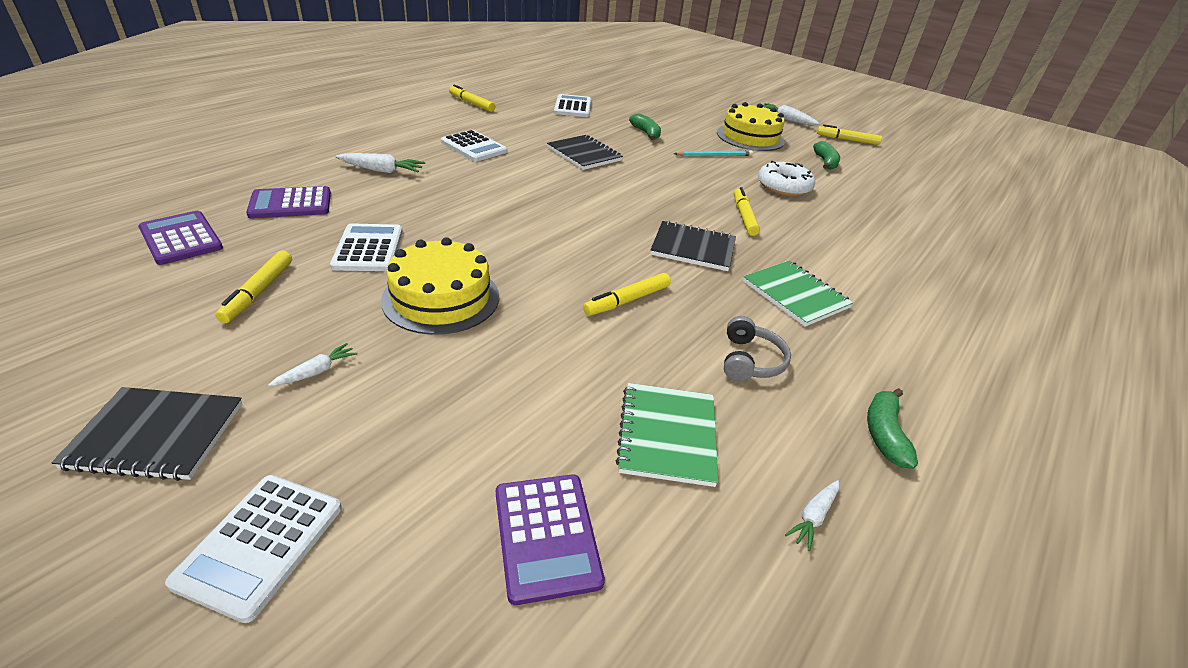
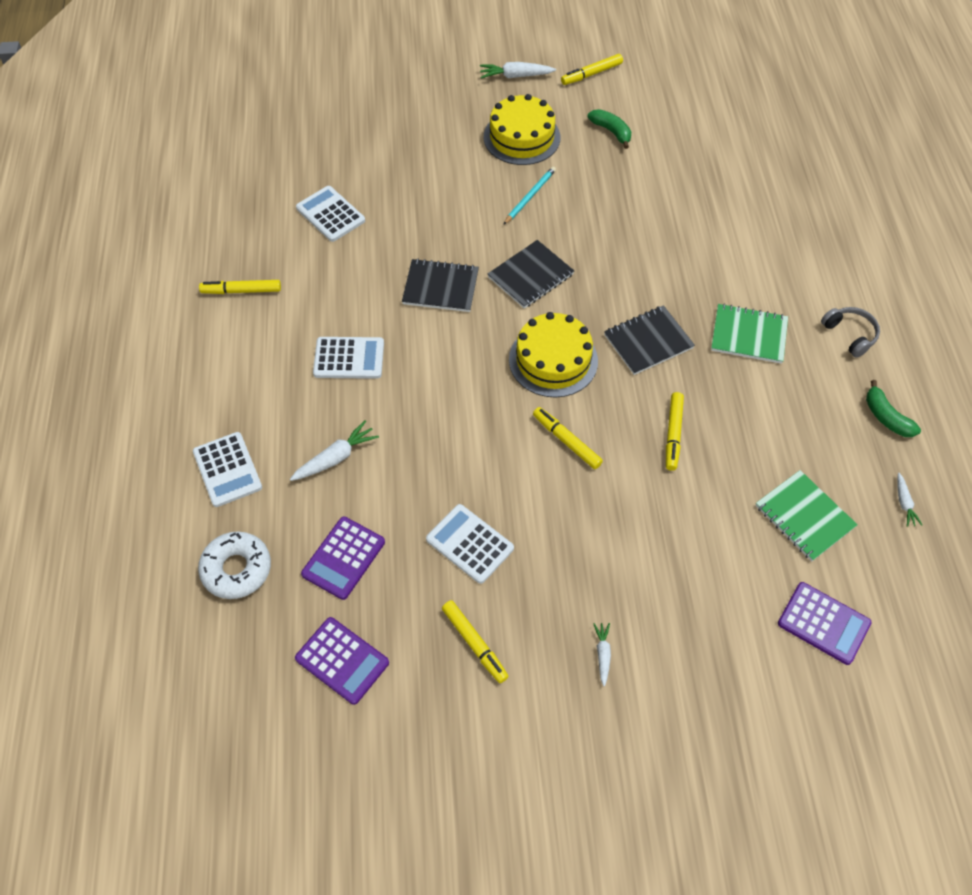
camera: 40 degrees left, 20 degrees up
(156, 435) = (599, 763): black notebook -> black notebook (530, 276)
(181, 238) = (342, 660): purple calculator -> purple calculator turned 150 degrees counterclockwise
(260, 544) = (729, 748): white calculator -> white calculator (227, 470)
(441, 298) = (577, 538): yellow cake -> yellow cake (553, 360)
(646, 133) = (442, 206): green banana -> none
(744, 216) = (637, 270): yellow marker -> yellow marker (566, 441)
(750, 361) = (784, 422): grey headphones -> grey headphones (850, 334)
(783, 186) = (620, 200): white donut -> white donut (236, 569)

